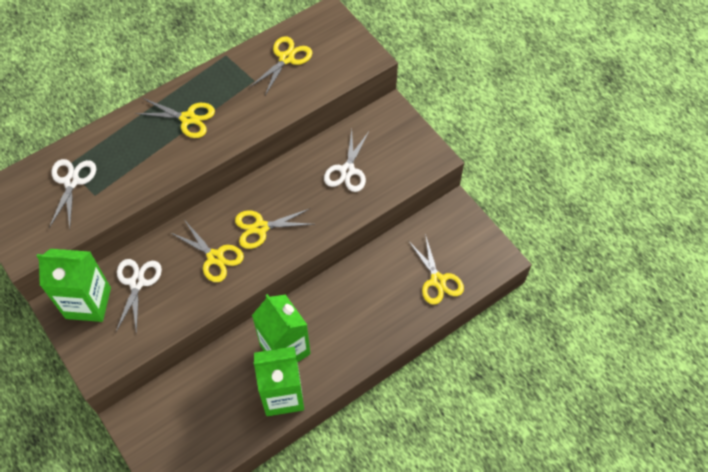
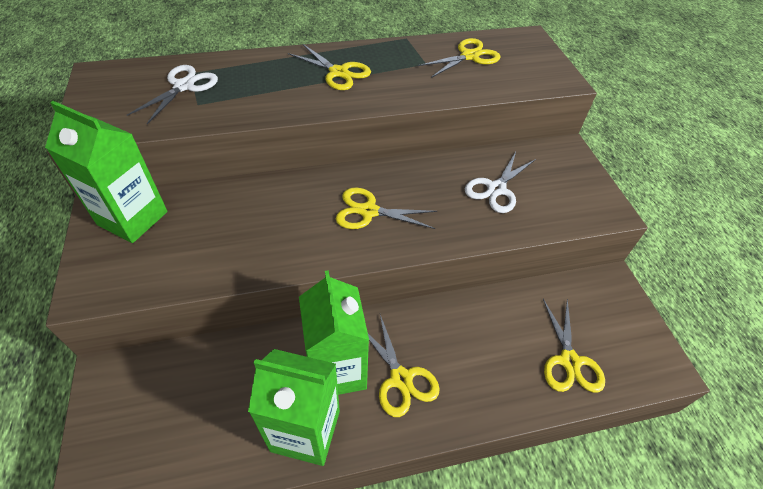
camera: 20 degrees right, 10 degrees down
(137, 283) = (198, 217): white scissors -> none
(215, 257) = (300, 223): yellow scissors -> yellow scissors (401, 379)

